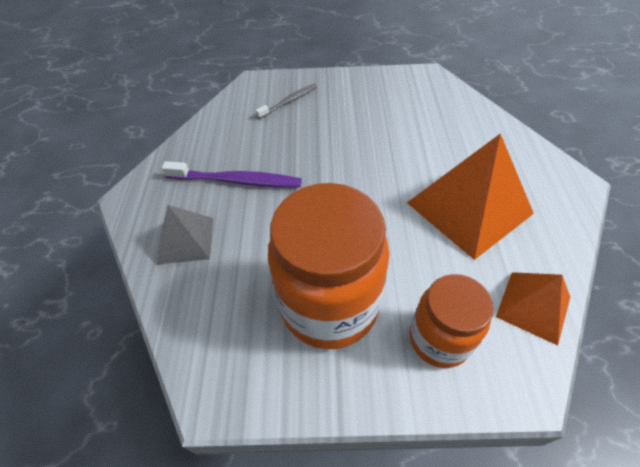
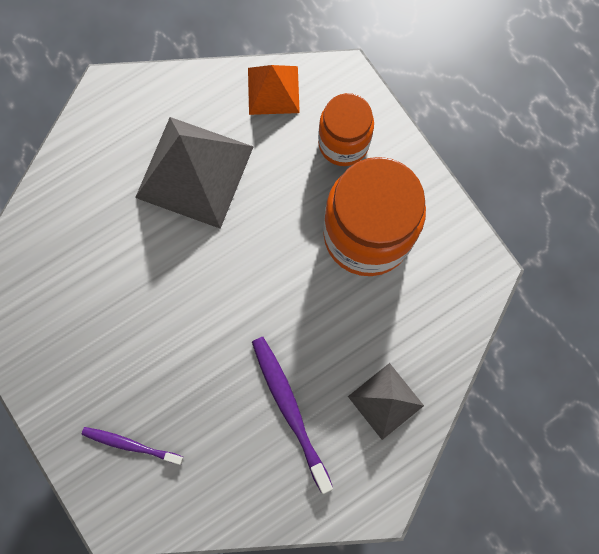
camera: 125 degrees left, 25 degrees up
(289, 101) = (130, 444): grey toothbrush -> purple toothbrush
(469, 208) = (194, 171): orange pyramid -> grey pyramid

